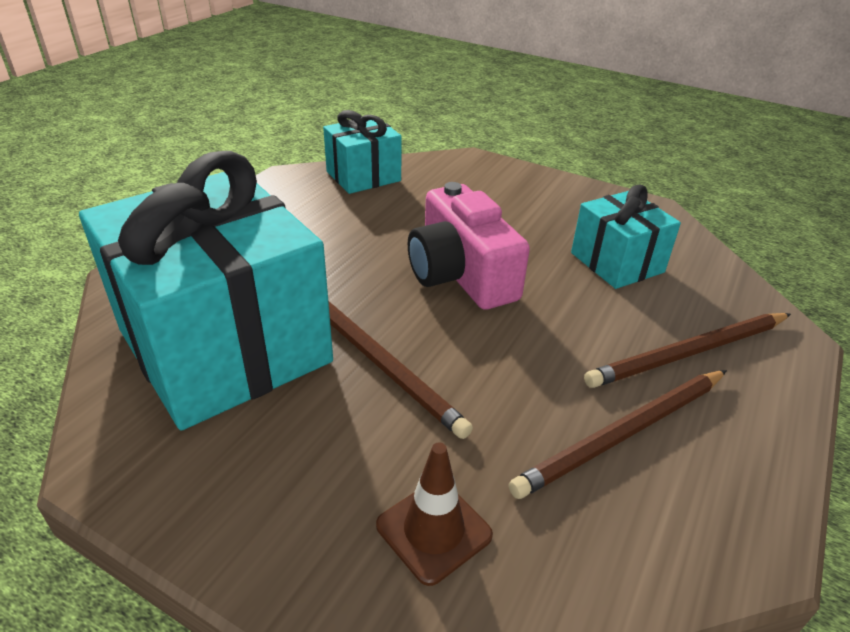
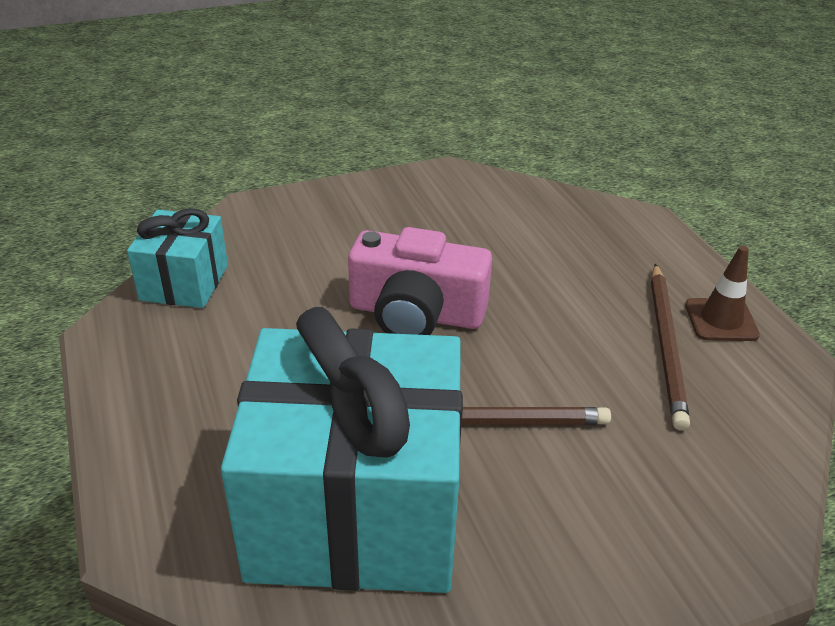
camera: 50 degrees left, 0 degrees up
(434, 530) = (679, 487): brown traffic cone -> brown traffic cone (721, 320)
(617, 262) = (493, 231): turquoise gift -> none
(688, 353) = (619, 267): brown pencil -> none

